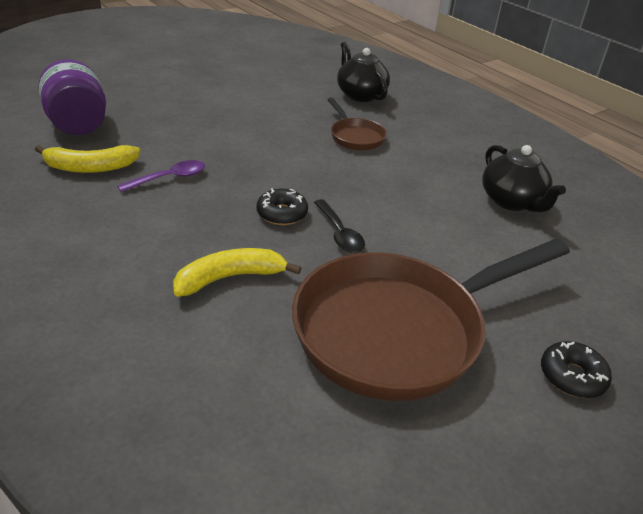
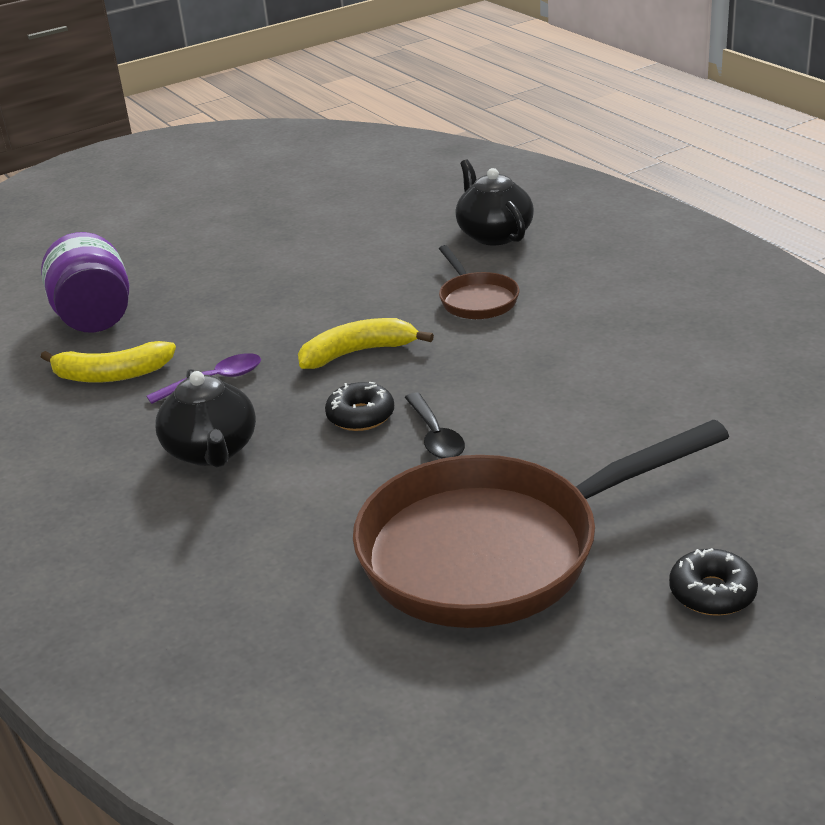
camera: 10 degrees right, 5 degrees down
(230, 278) = (286, 501): yellow banana -> yellow banana (358, 353)
(512, 201) = (689, 374): black teapot -> black teapot (212, 451)

